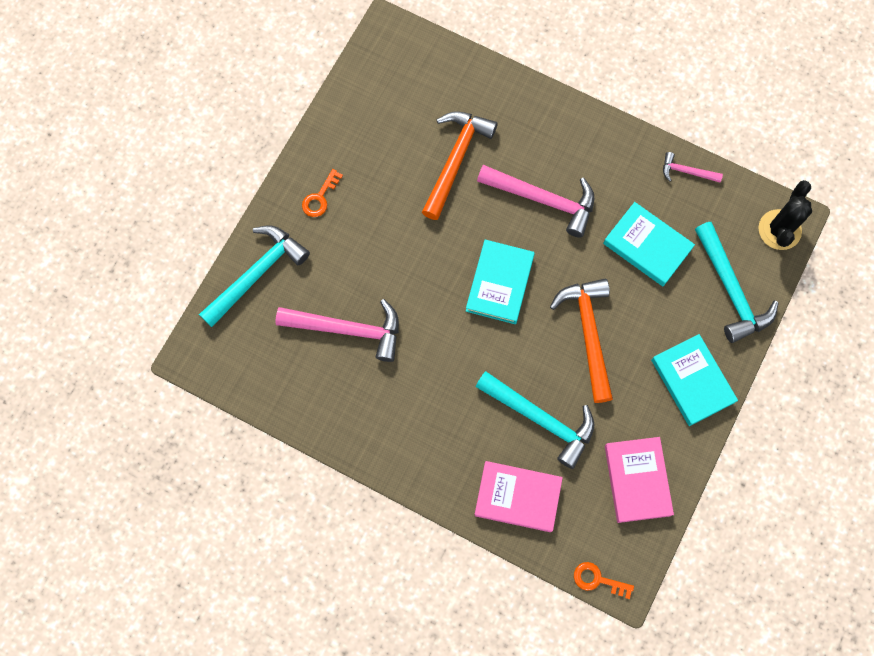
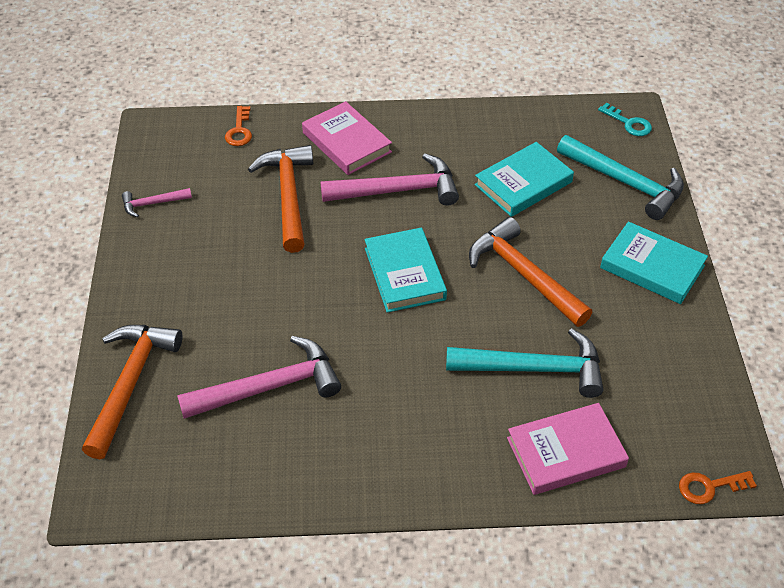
camera: 30 degrees left, 25 degrees down
(257, 273) = (130, 383): turquoise hammer -> orange hammer
(320, 197) = (163, 285): orange key -> orange key (239, 130)
(637, 480) = (671, 374): pink book -> pink book (346, 142)
(647, 246) = (523, 183): turquoise book -> turquoise book turned 45 degrees counterclockwise
(686, 171) = (513, 117): pink hammer -> pink hammer (152, 204)
(779, 230) = (629, 123): black cactus -> turquoise key

